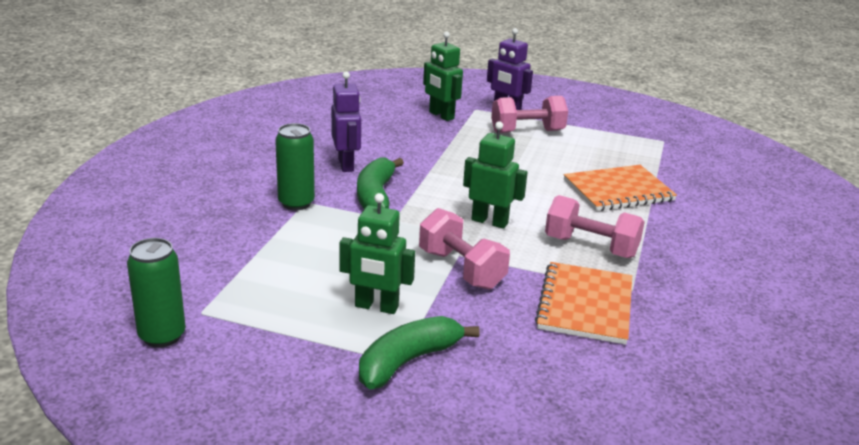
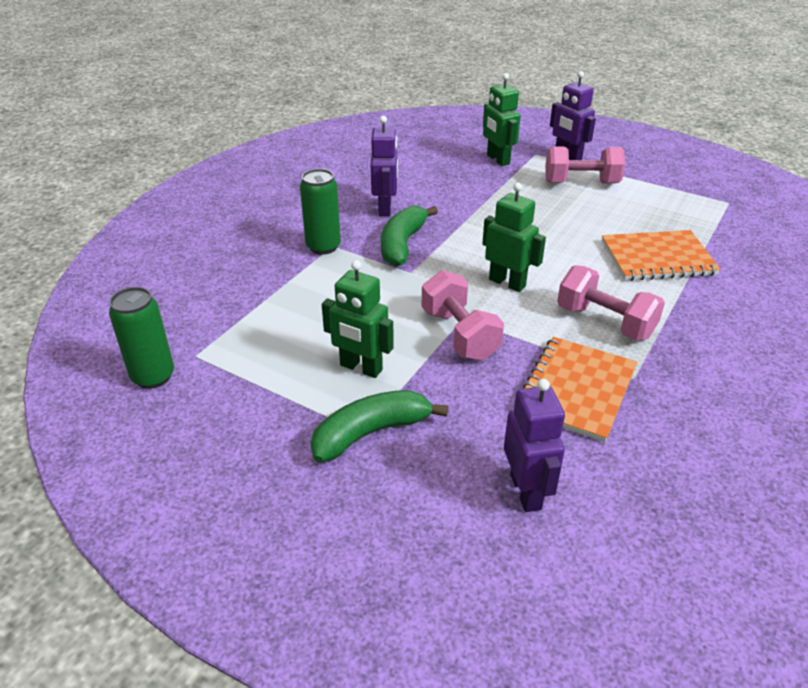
camera: 15 degrees right, 10 degrees up
(571, 393) = (526, 491): none -> purple robot

